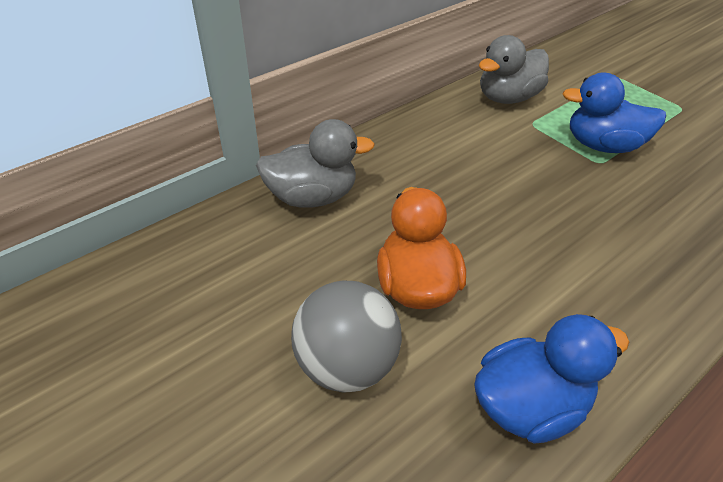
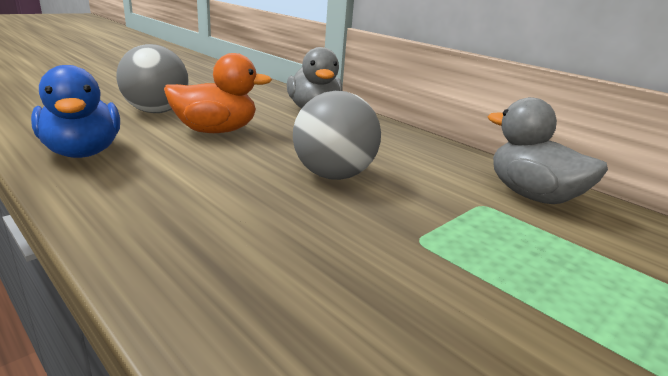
camera: 85 degrees right, 20 degrees down
(512, 193) = (333, 175): none -> grey ball
(602, 145) = (463, 249): blue duck -> none

